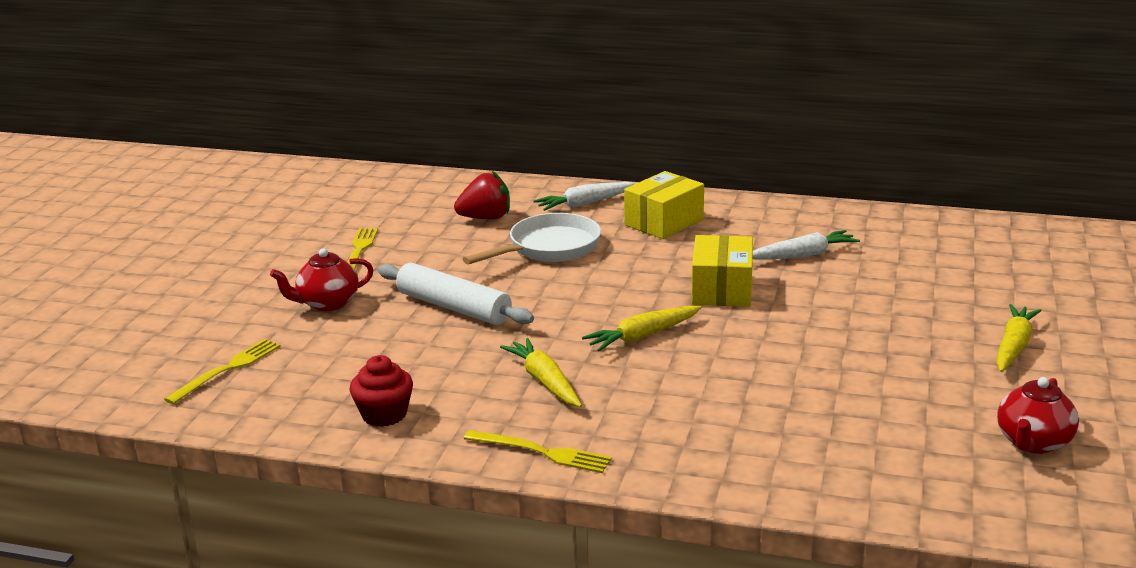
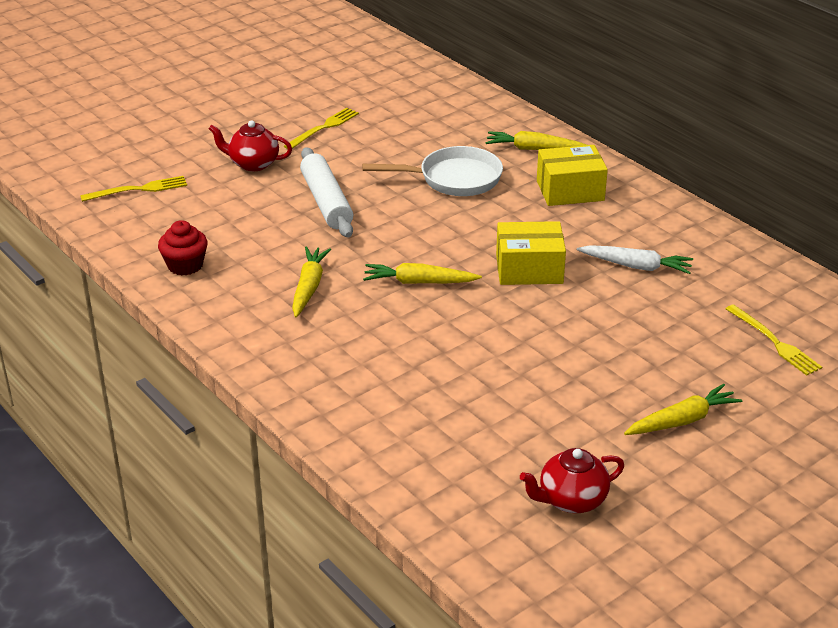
camera: 35 degrees right, 10 degrees up
(486, 218) = (444, 133): red strawberry -> none
(541, 452) = (240, 338): yellow fork -> yellow fork (774, 342)
(585, 204) = (533, 149): white carrot -> yellow carrot
(721, 289) = (529, 269): yellow box -> yellow box turned 45 degrees clockwise

